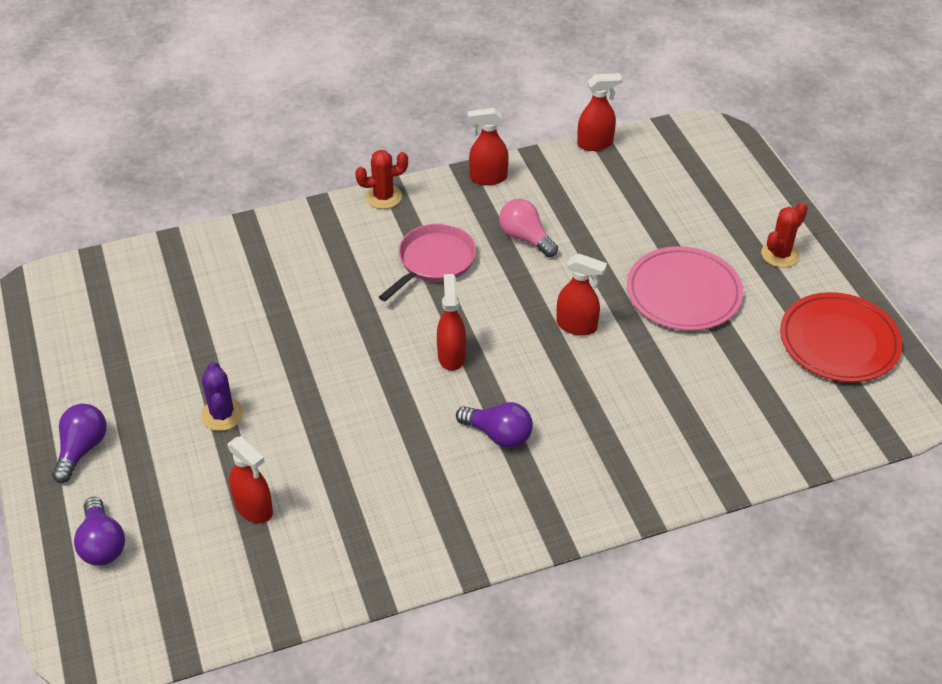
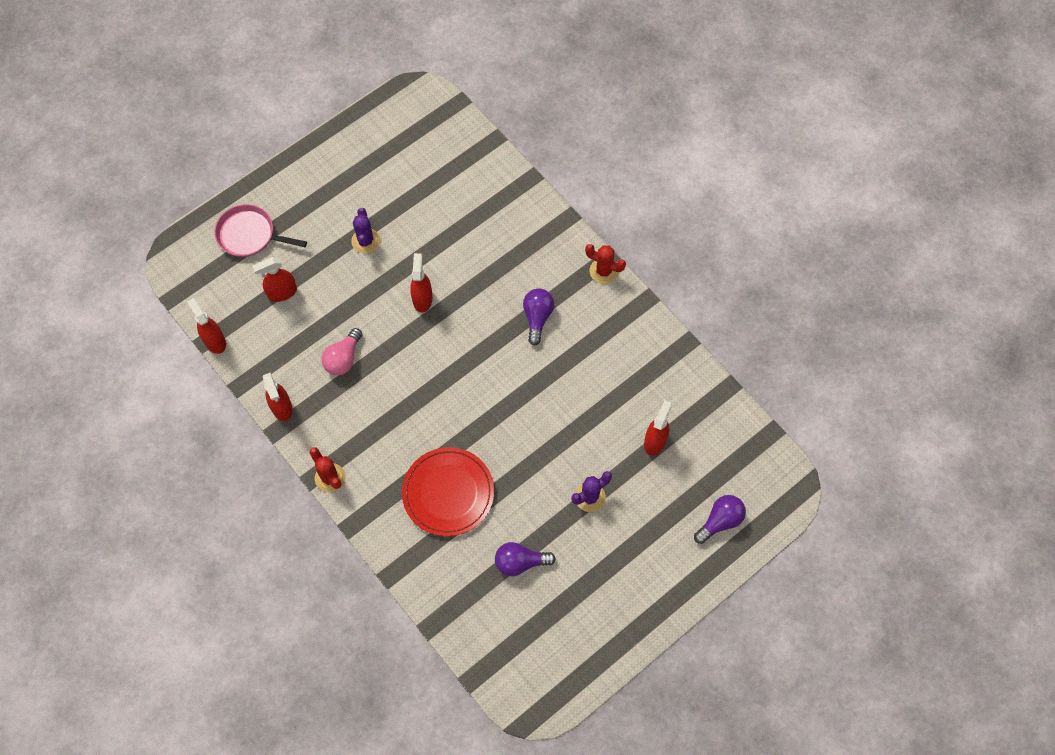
camera: 110 degrees left, 20 degrees up
(82, 449) = (656, 576): purple light bulb -> purple light bulb (520, 562)
(434, 261) = (390, 414): pink pan -> pink pan (249, 235)
(451, 356) = (480, 369): red spray bottle -> red spray bottle (282, 292)
(683, 292) = (365, 241): pink plate -> purple cactus
(780, 254) = (305, 189): red cactus -> red cactus (603, 271)
(839, 341) = (380, 141): red plate -> red plate (448, 493)

